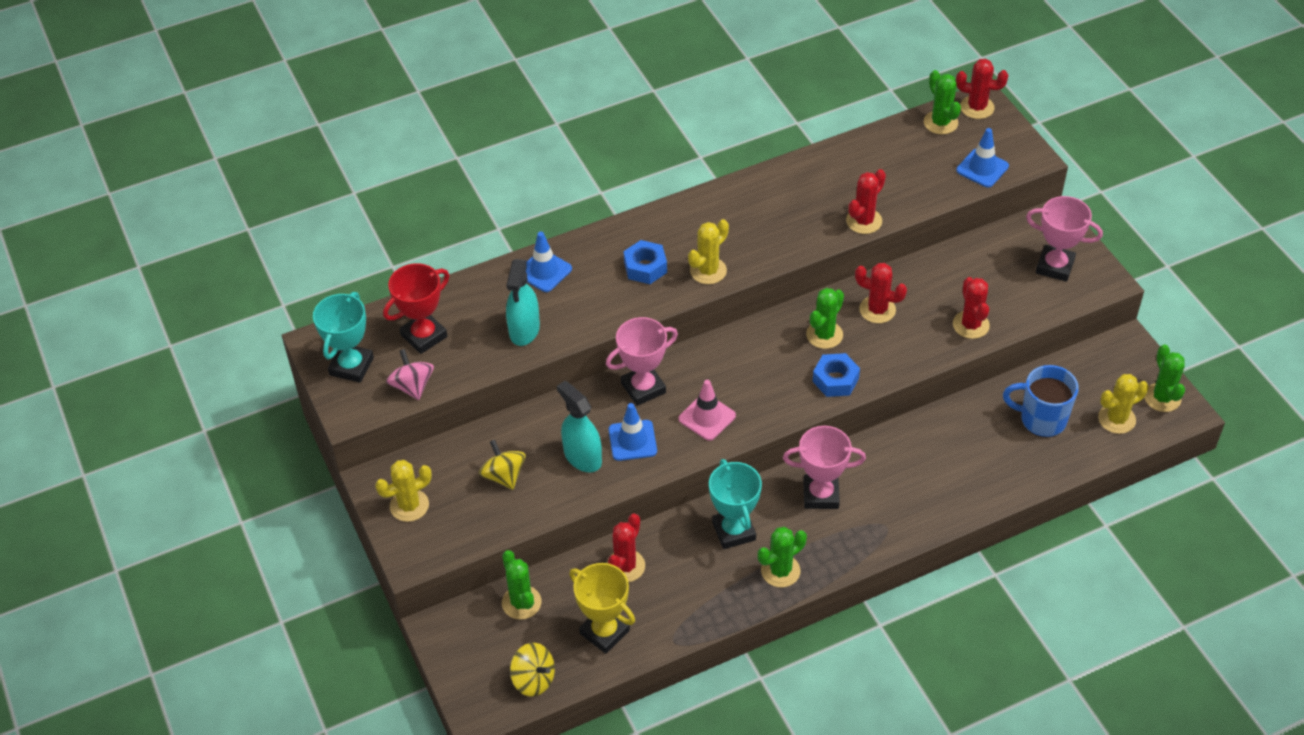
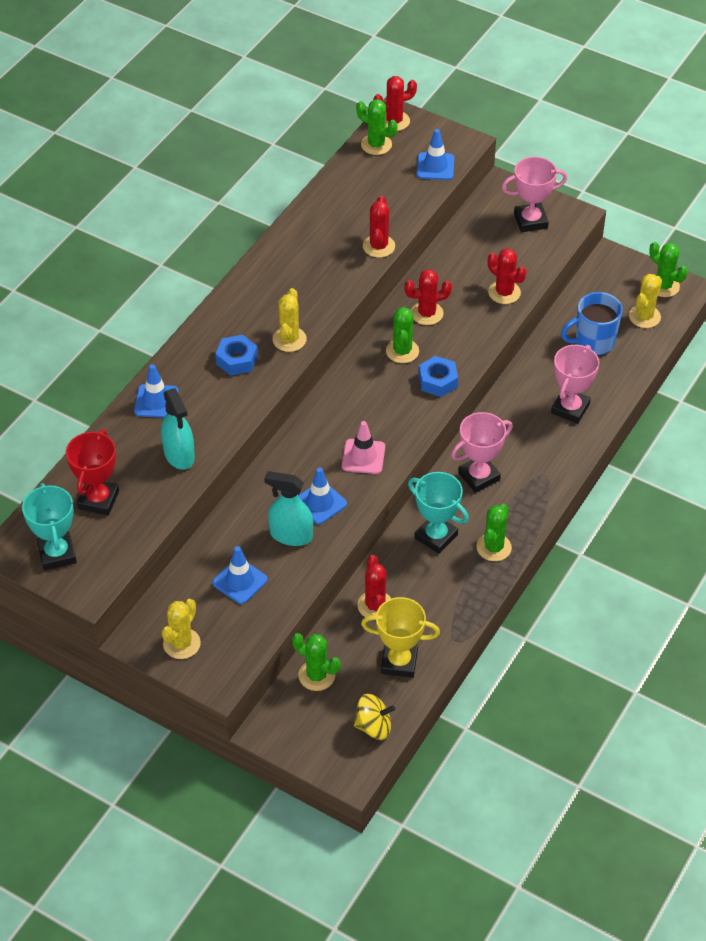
camera: 35 degrees left, 0 degrees up
(412, 386) = (123, 544): pink spinning top -> none
(504, 476) = (240, 581): yellow spinning top -> blue traffic cone
(643, 388) = (295, 459): pink trophy -> pink trophy (570, 409)

